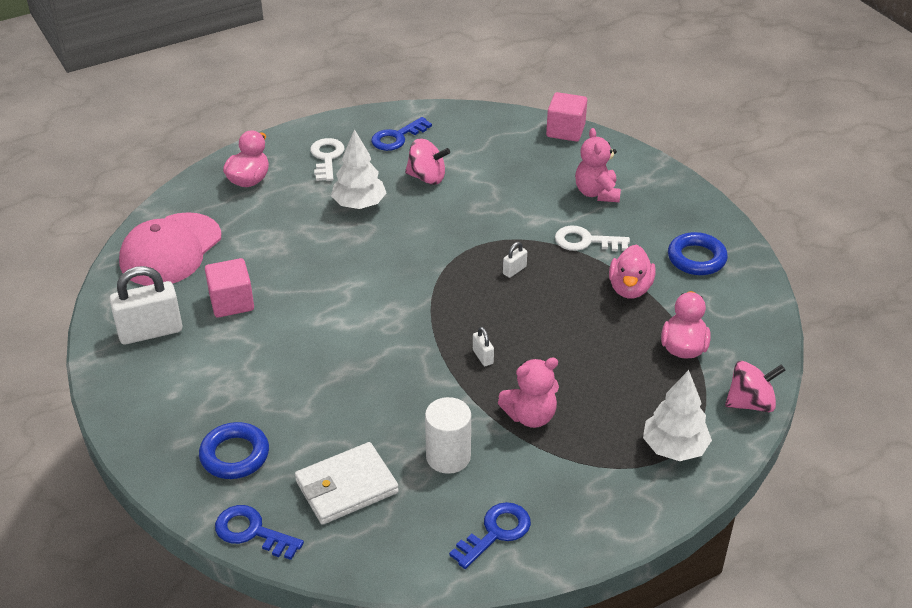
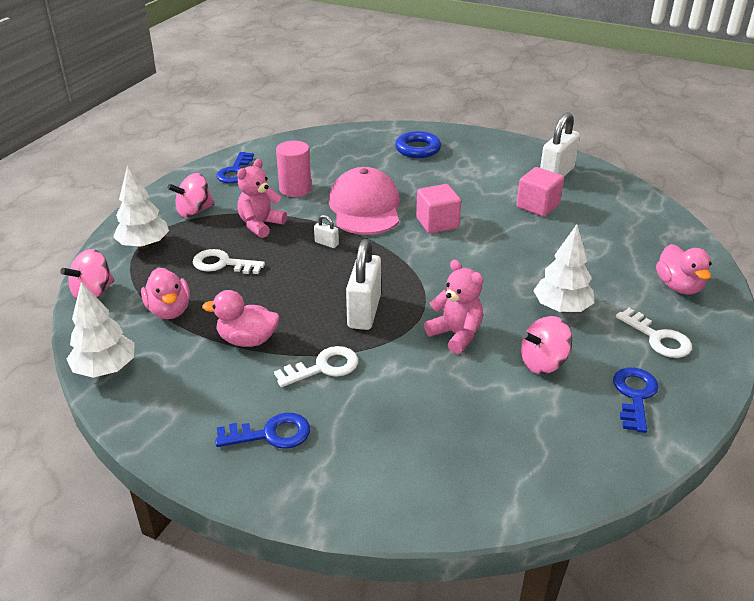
camera: 145 degrees right, 5 degrees down
(170, 250) = (632, 216): pink cap -> pink cap (365, 208)
(252, 532) = (367, 131): blue key -> blue key (271, 434)
(346, 487) = (340, 159): white wallet -> none
(448, 457) = (295, 189): white cylinder -> pink cylinder
(514, 270) = (364, 312): white padlock -> white padlock, size x2.25
(565, 131) = (473, 511): pink cube -> pink cube (437, 223)
(591, 477) = (194, 211): none -> pink spinning top
(597, 193) = (357, 431): pink teddy bear -> pink teddy bear (456, 334)
(604, 380) = (222, 264): none -> white key
(630, 288) = (247, 340): pink duck -> pink duck turned 60 degrees counterclockwise
(696, 258) = (197, 400): blue ring -> none
(761, 314) = (105, 369): none -> white tree

